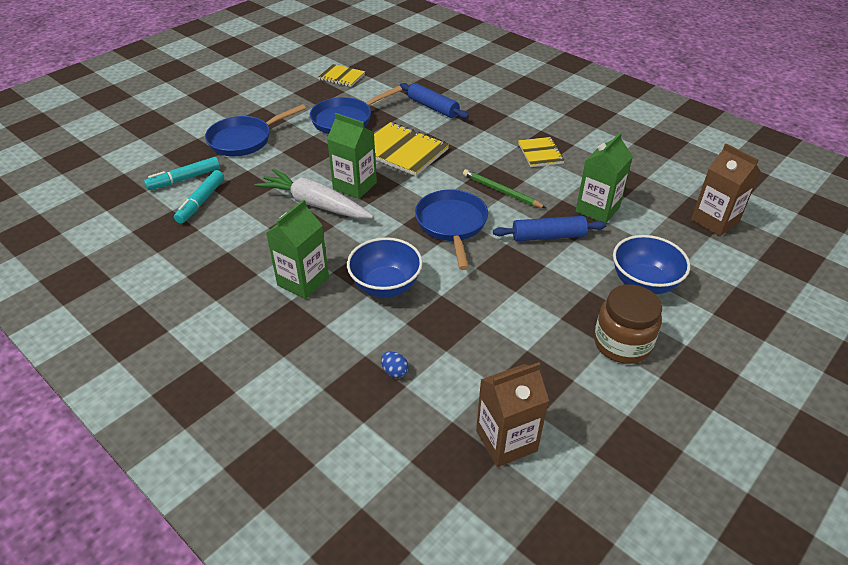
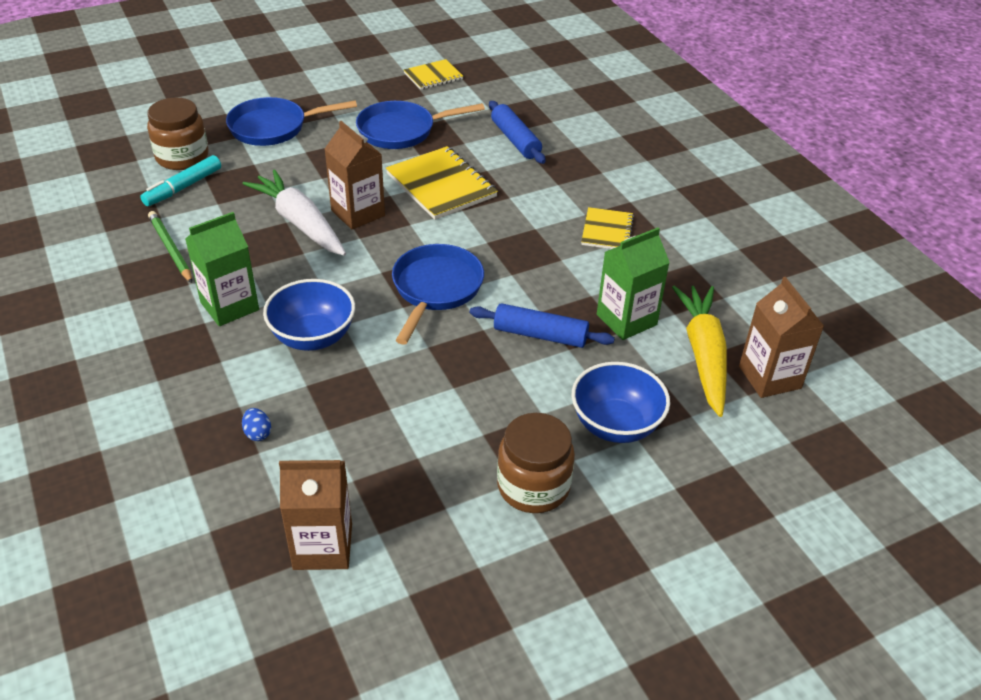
camera: 20 degrees right, 0 degrees up
(184, 179) = (182, 157): turquoise marker -> brown jar
(341, 77) = (433, 76): yellow notebook -> yellow notebook turned 75 degrees counterclockwise
(355, 186) = (358, 213): green carton -> brown carton
(501, 191) = (523, 265): green pencil -> green pencil (171, 249)
(663, 219) = (703, 355): none -> yellow carrot

